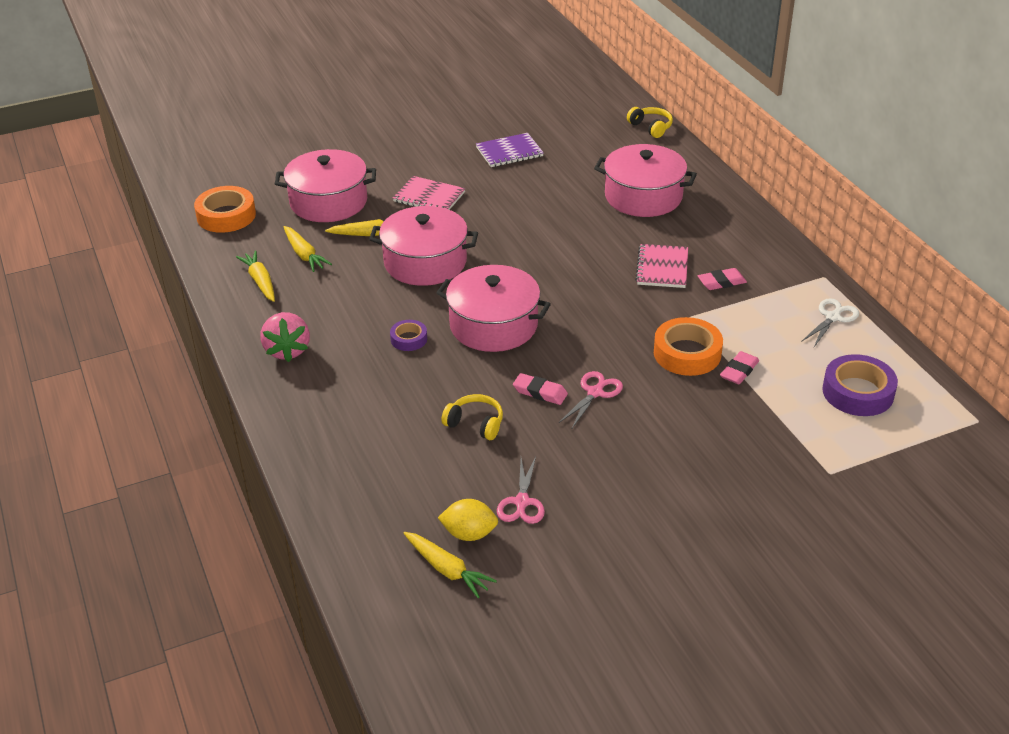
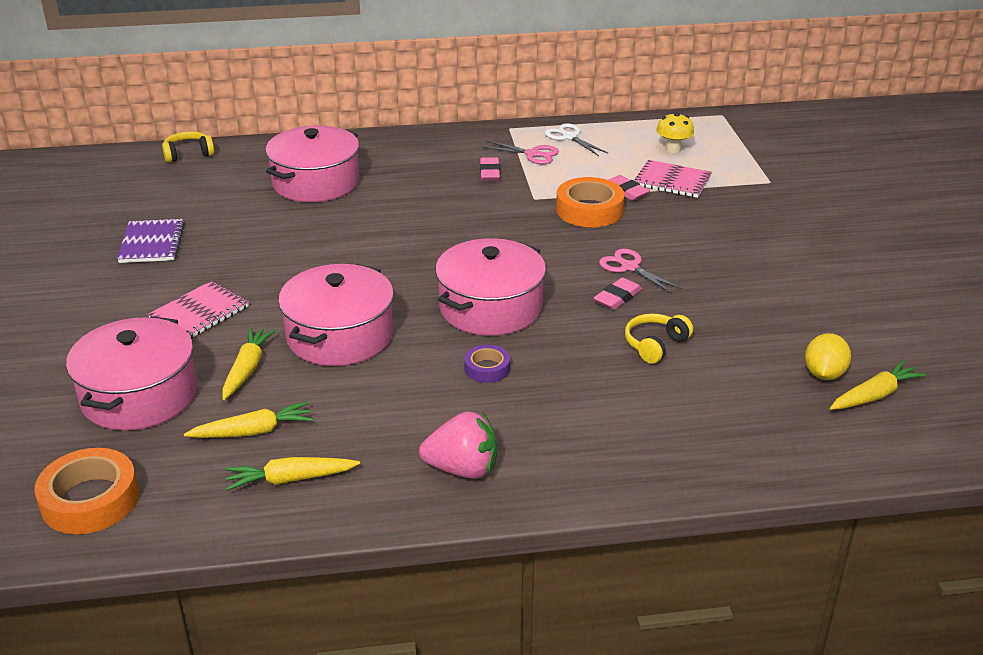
camera: 75 degrees left, 5 degrees down
(522, 503) = (783, 335): pink scissors -> pink scissors (533, 154)
(662, 268) = (448, 196): pink notebook -> pink notebook (672, 181)
(858, 392) = (673, 149): purple tape -> yellow mushroom

